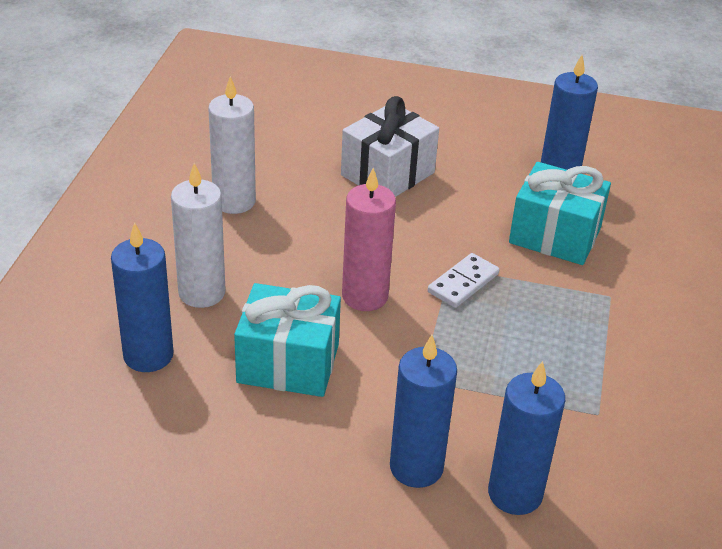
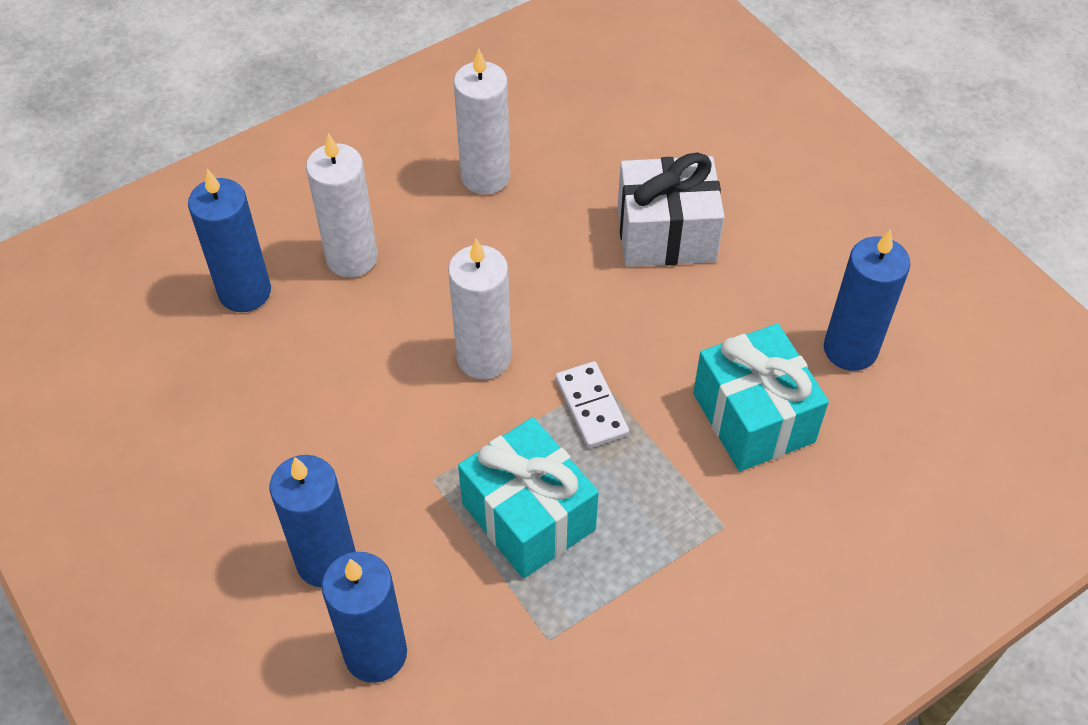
camera: 45 degrees right, 15 degrees up
(288, 363) = (341, 380): turquoise gift -> turquoise gift (528, 516)
(365, 296) = (484, 357): pink candle -> white candle
(463, 283) = (591, 407): white domino -> white domino turned 75 degrees clockwise

